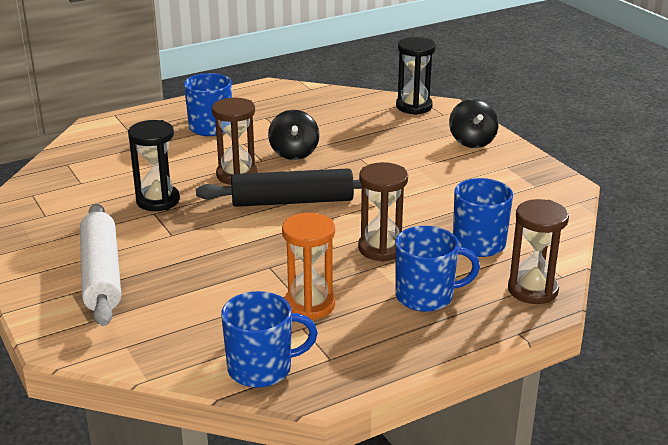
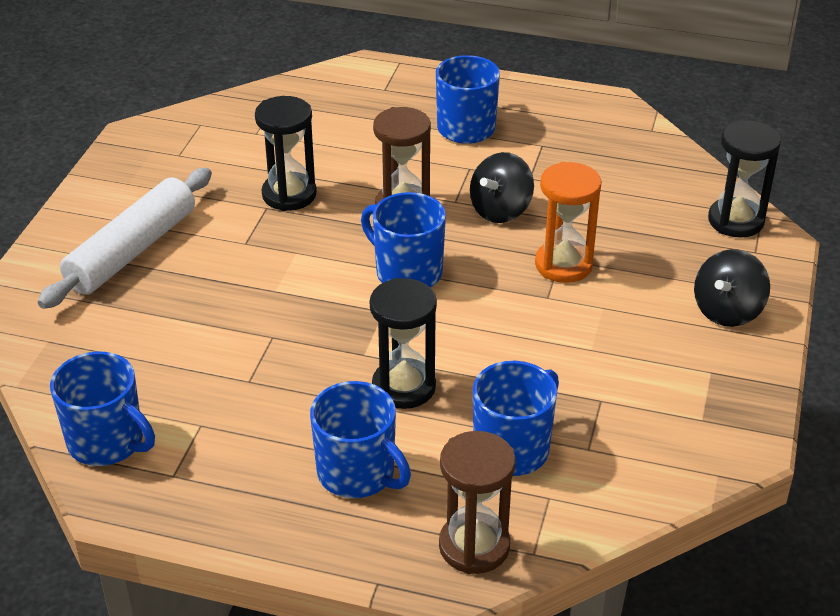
camera: 45 degrees right, 10 degrees up
(292, 201) = (407, 272): black rolling pin -> blue mug
(309, 305) = (242, 405): orange hourglass -> orange hourglass (563, 265)
(381, 248) = (404, 387): brown hourglass -> black hourglass

